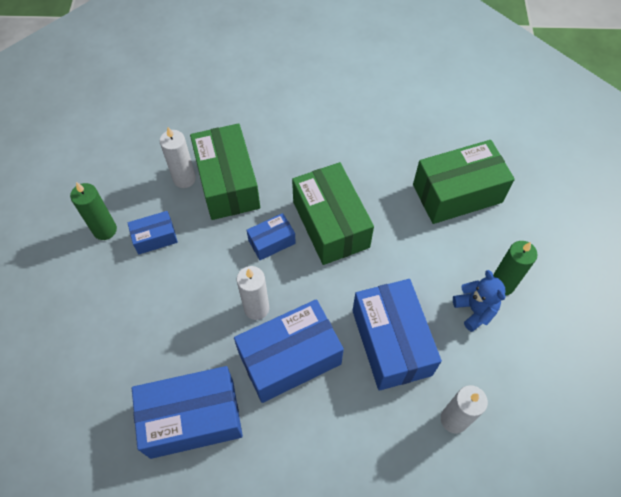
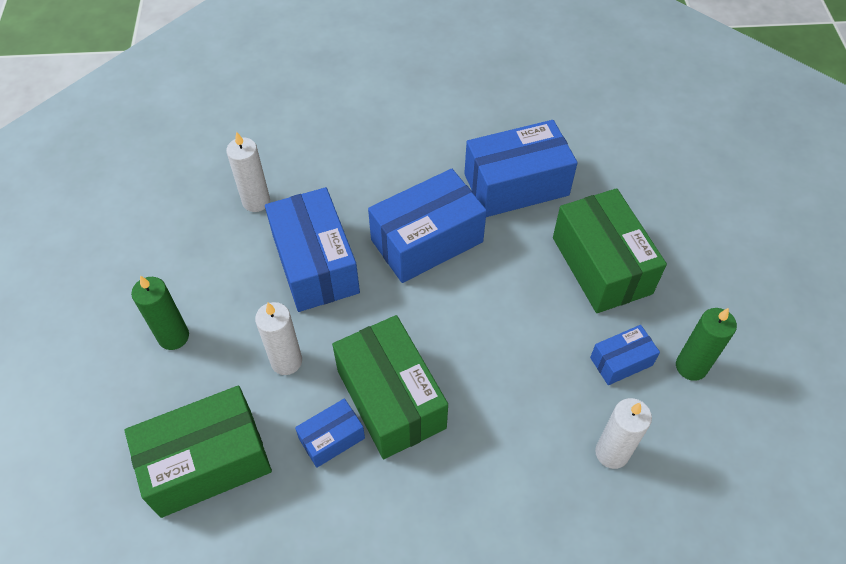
camera: 175 degrees right, 5 degrees down
(228, 183) = (546, 451): green box -> green box (601, 265)
(256, 308) = (472, 287): white candle -> white candle (286, 361)
(272, 242) = (467, 368): blue box -> blue box (332, 438)
(475, 310) = (214, 304): blue teddy bear -> none

